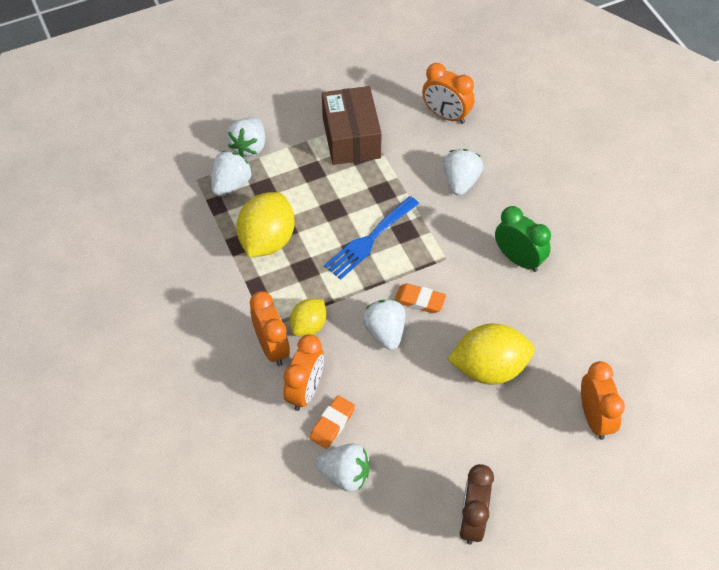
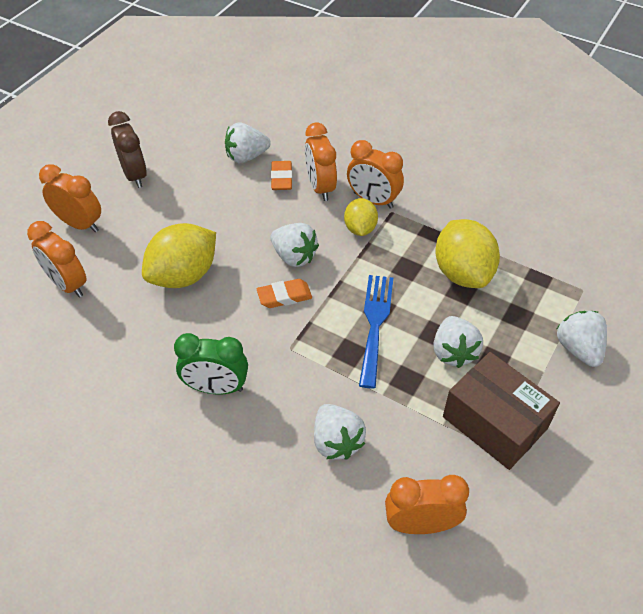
camera: 145 degrees right, 5 degrees down
(231, 184) = (549, 302): white strawberry -> white strawberry (453, 352)
(556, 485) = (80, 224): none -> orange clock

